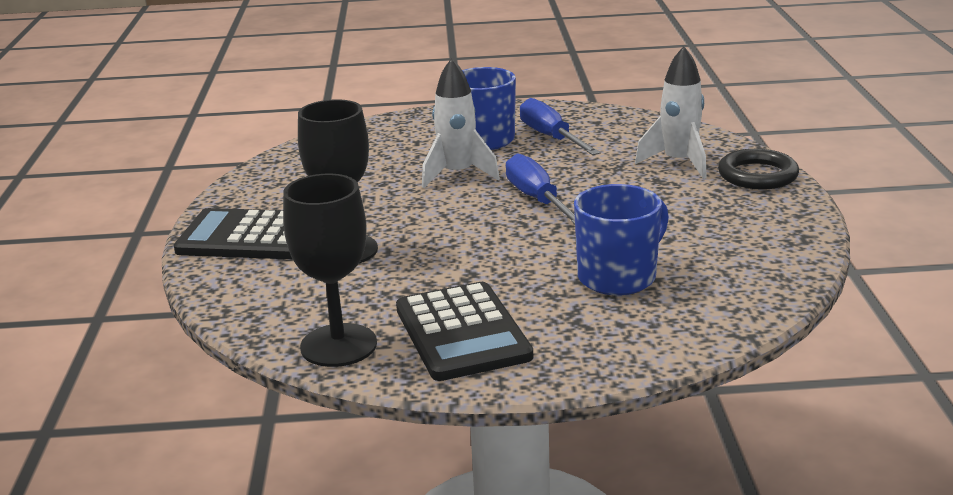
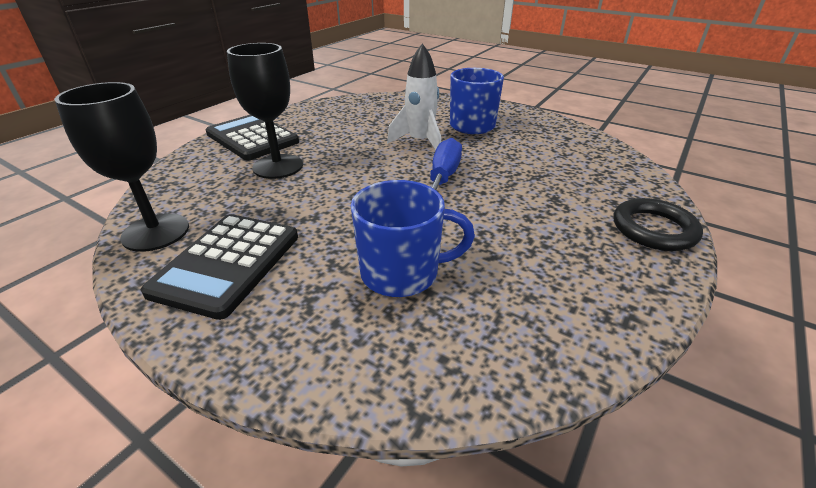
camera: 35 degrees right, 10 degrees up
(551, 137) = (518, 138): blue screwdriver -> none
(679, 163) = (592, 191): white rocket -> none

